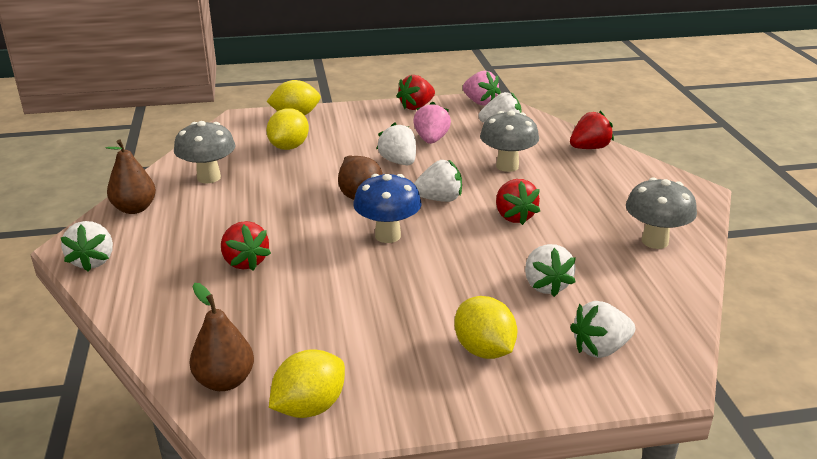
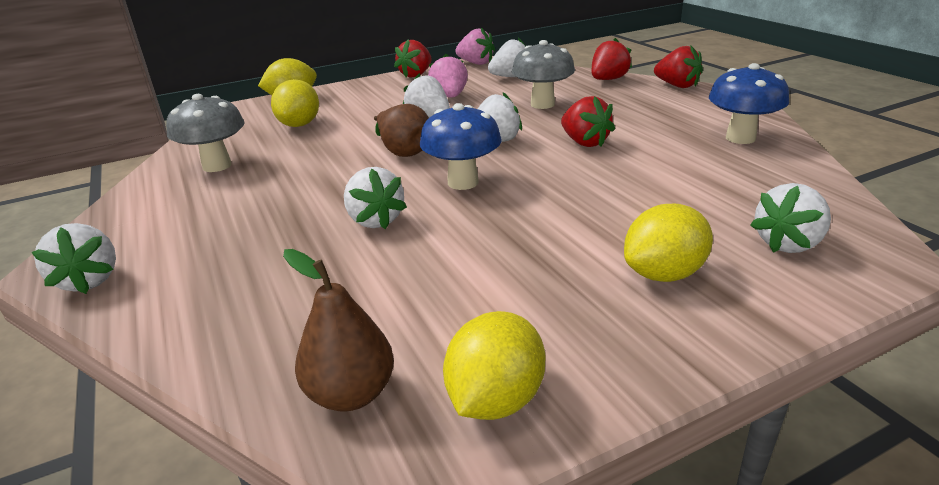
camera: 15 degrees left, 0 degrees up
(134, 209) = (131, 212): brown pear -> none
(245, 262) = (304, 240): red strawberry -> red strawberry (677, 86)
(484, 350) = (664, 274): yellow lemon -> yellow lemon turned 75 degrees counterclockwise
(545, 285) = (672, 195): white strawberry -> white strawberry (375, 220)
(654, 241) = (740, 138): grey mushroom -> blue mushroom

